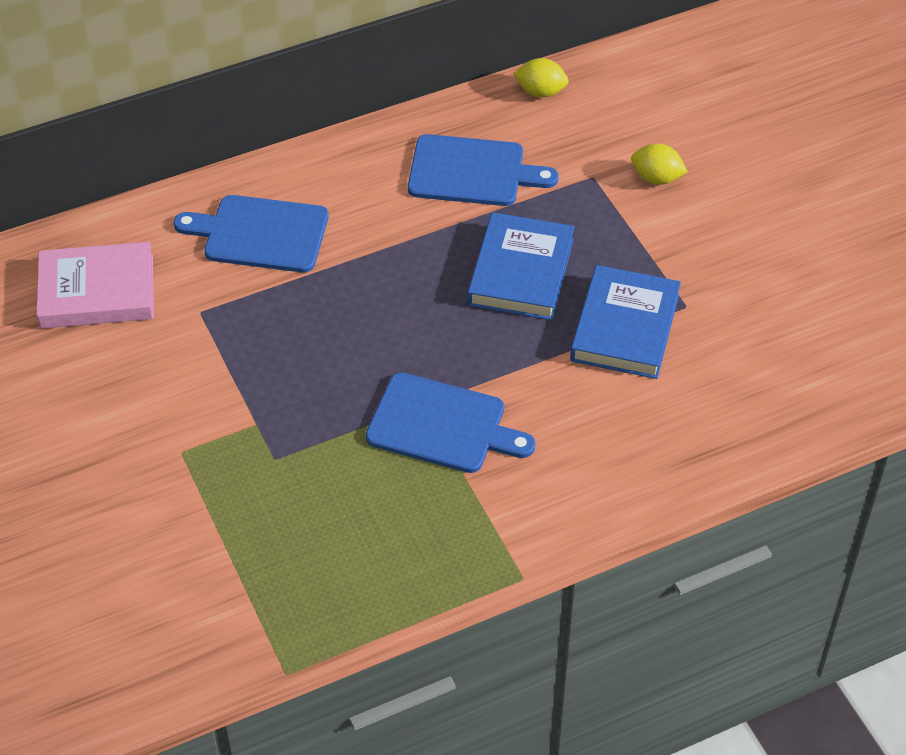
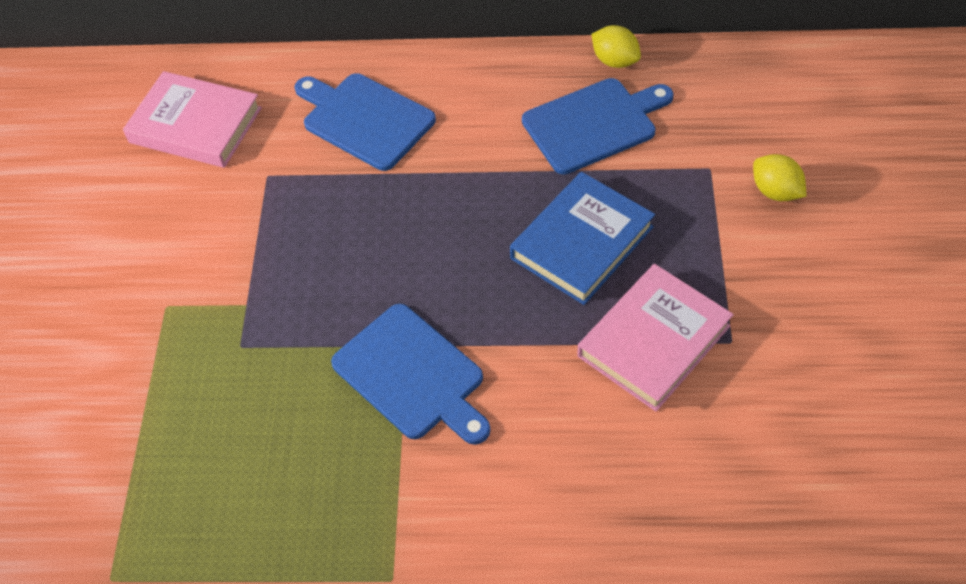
camera: 30 degrees right, 5 degrees up
(472, 171) = (593, 124): blue cutting board -> blue cutting board turned 60 degrees counterclockwise
(540, 92) = (706, 65): yellow lemon -> yellow lemon (615, 61)
(625, 327) = (654, 341): blue book -> pink book

